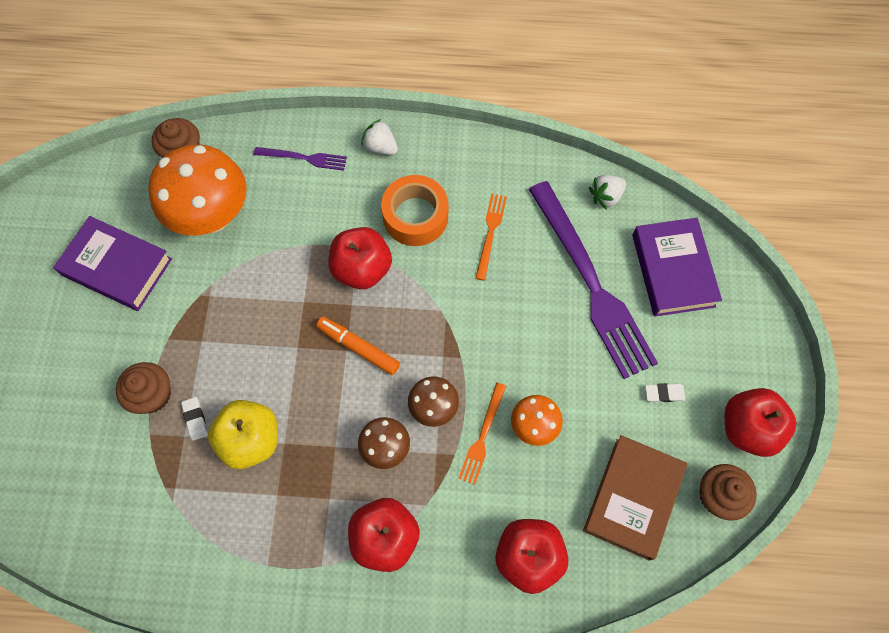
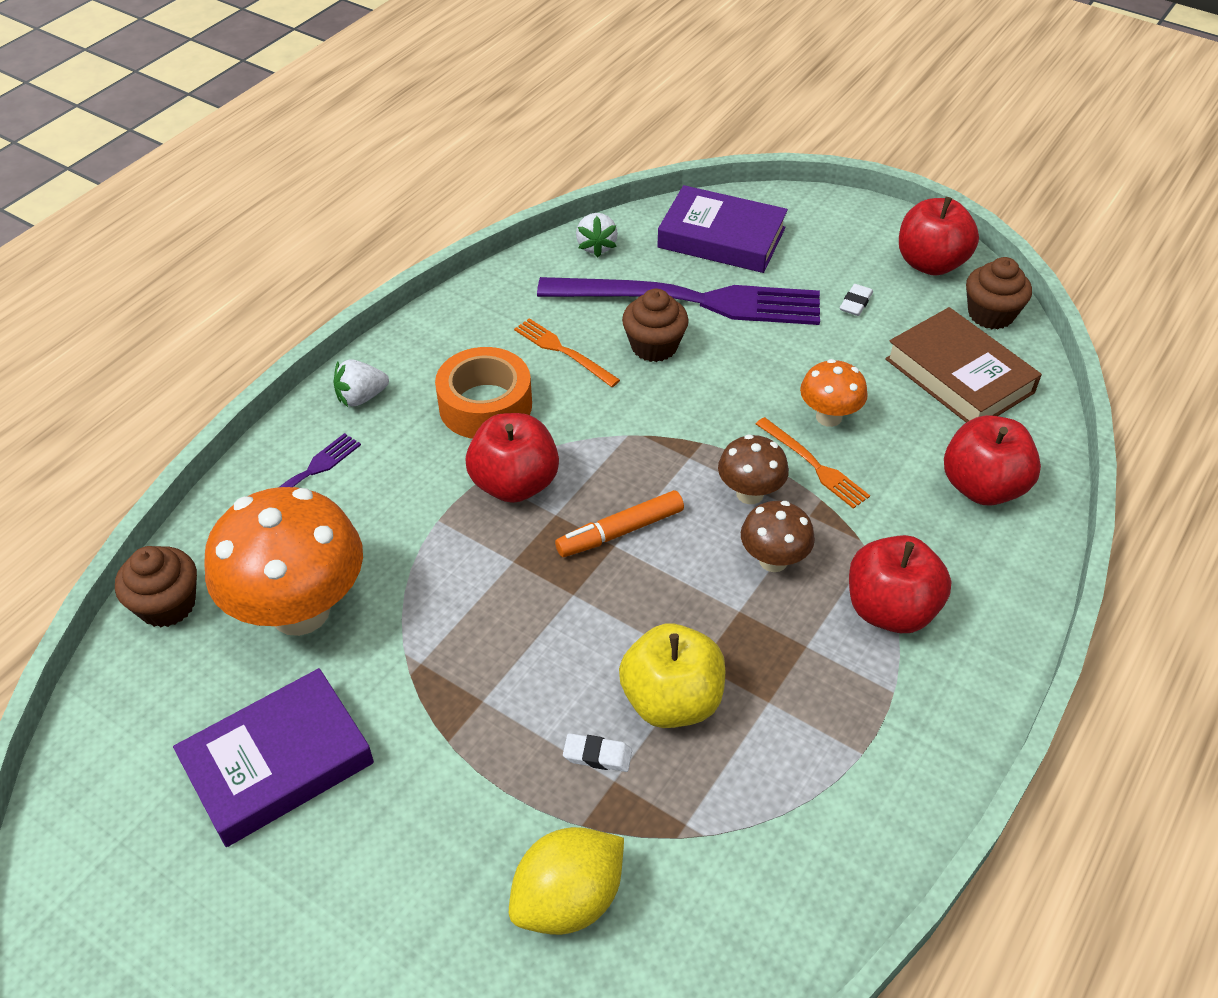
camera: 60 degrees left, 20 degrees down
(104, 451) = (568, 899): none -> yellow lemon
(152, 395) = (522, 796): brown cupcake -> brown cupcake (654, 346)

